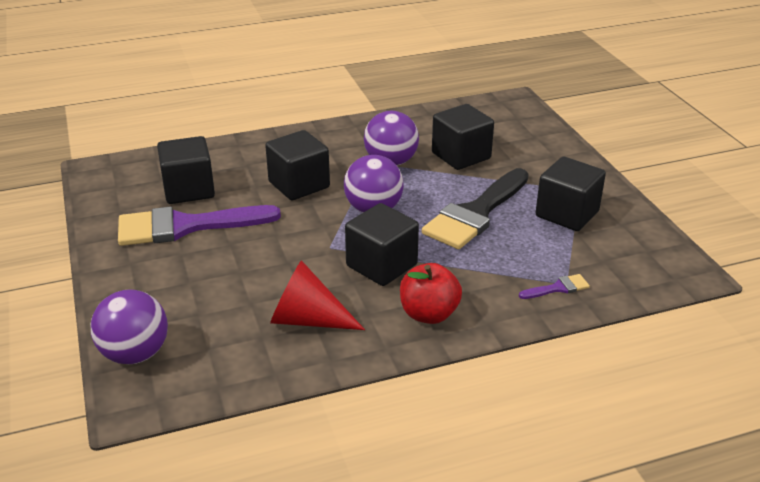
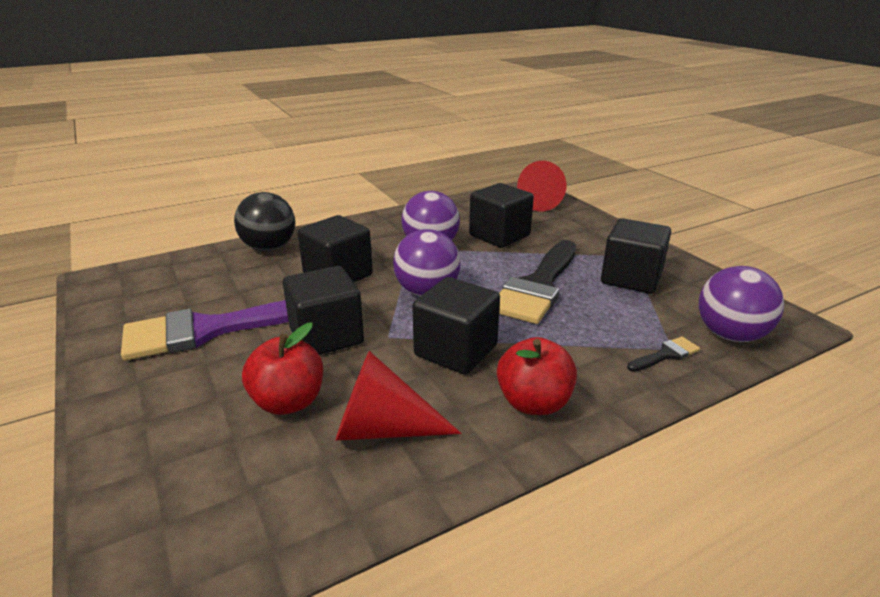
camera: 10 degrees left, 5 degrees down
(135, 354) = (141, 513): purple ball -> purple ball (730, 335)
(189, 190) = (211, 290): black cube -> black cube (326, 336)
(241, 292) = (288, 402): none -> red apple
(242, 150) = (269, 248): none -> black ball
(514, 119) = (536, 202): none -> red cone
(558, 288) = (666, 355): purple brush -> black brush

